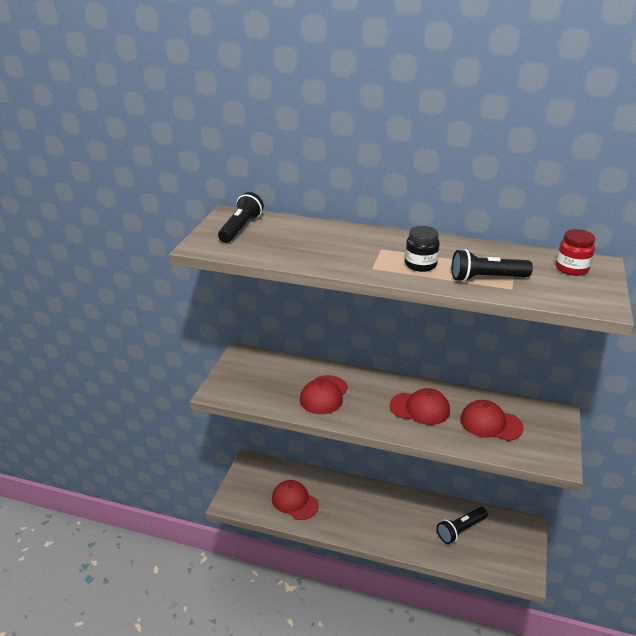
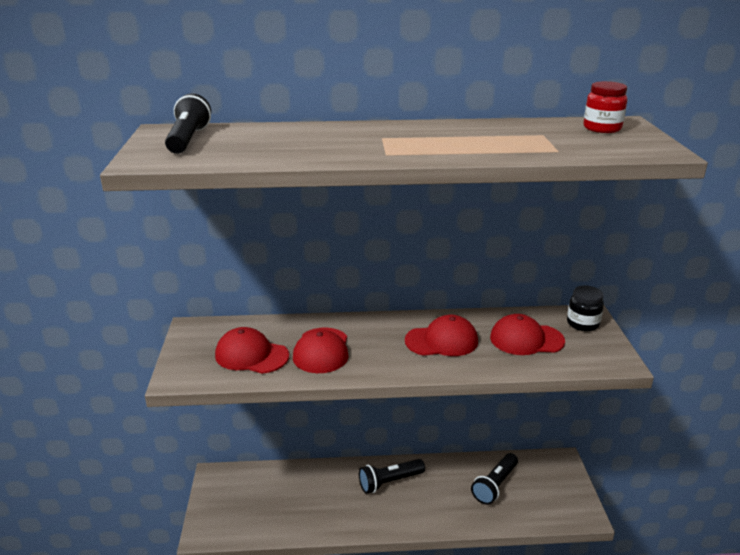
camera: 20 degrees left, 5 degrees down
(294, 501) = (290, 507): red cap -> red cap (251, 355)
(420, 265) = (440, 144): black jar -> black jar (582, 324)
(486, 278) = (523, 146): black flashlight -> black flashlight (389, 482)

